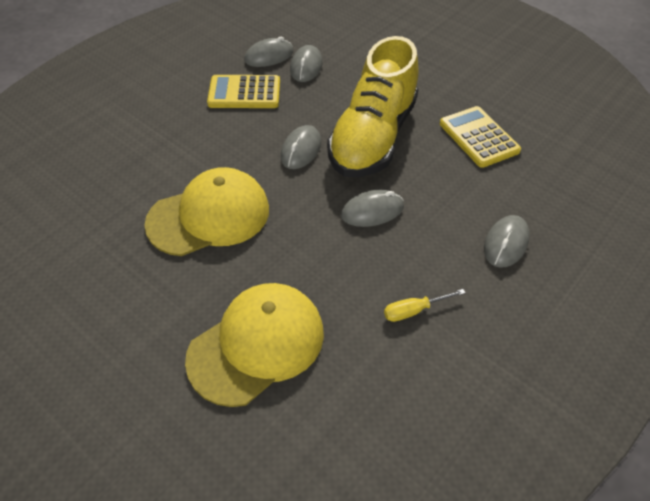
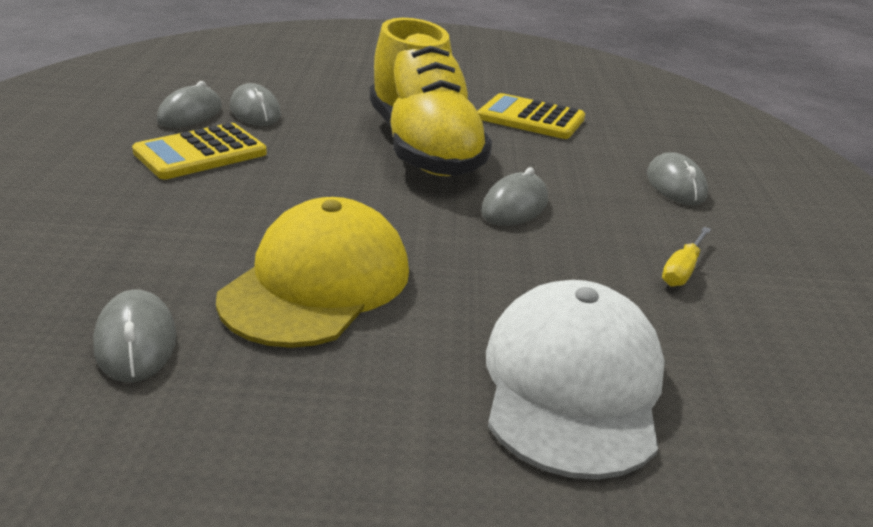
camera: 40 degrees left, 20 degrees down
(257, 345) = (572, 384): yellow cap -> white cap
(301, 150) = (353, 182): grey mouse -> grey mouse (136, 341)

